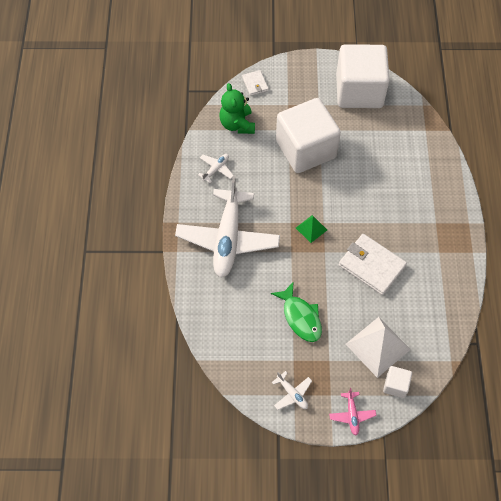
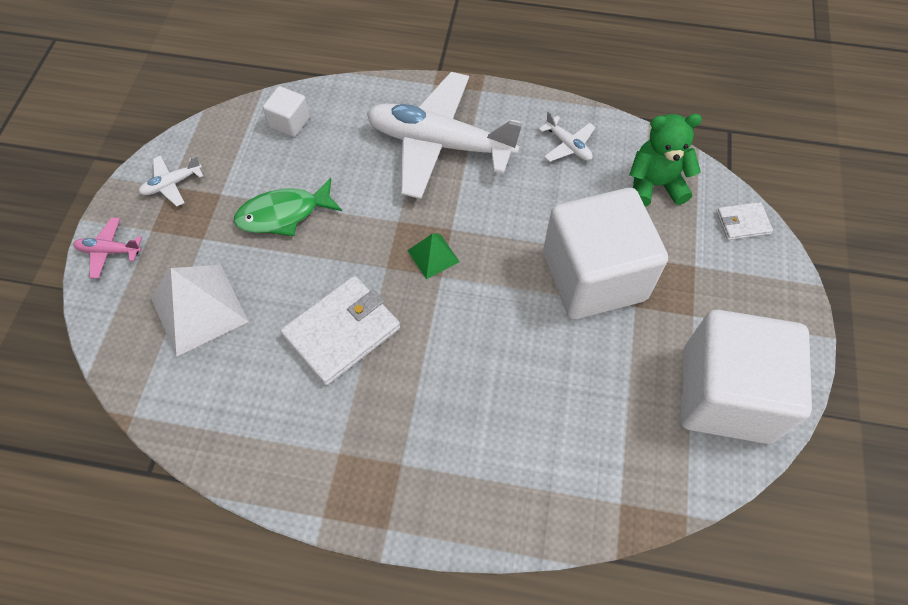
camera: 100 degrees right, 0 degrees up
(395, 385) = (127, 320): white cube -> white cube (289, 122)

